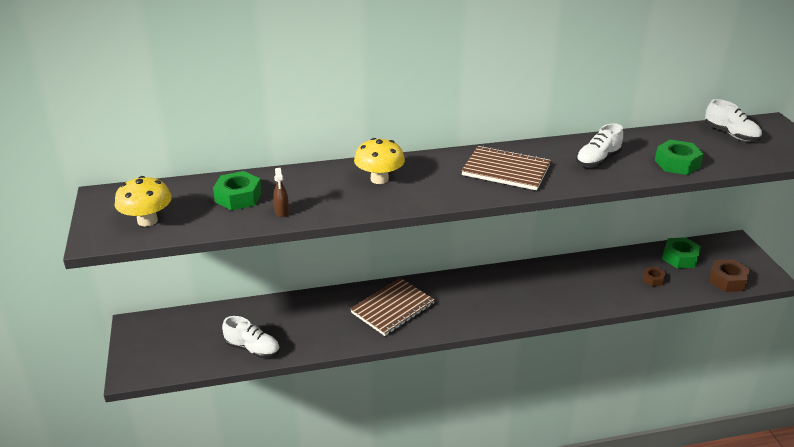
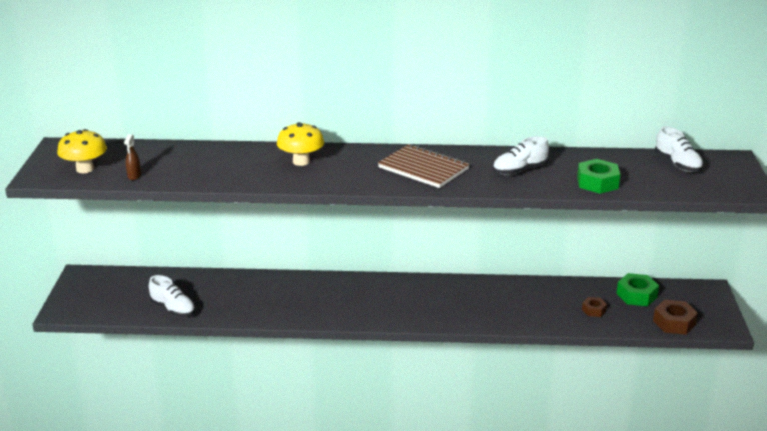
camera: 15 degrees right, 5 degrees down
(238, 197) = (169, 161): green nut -> none
(282, 212) = (199, 176): brown spray bottle -> brown spray bottle (134, 176)
(392, 308) = (317, 296): brown notebook -> none

